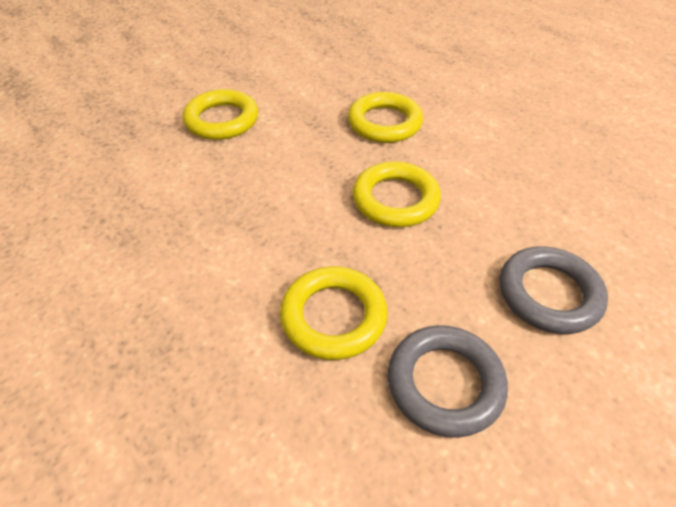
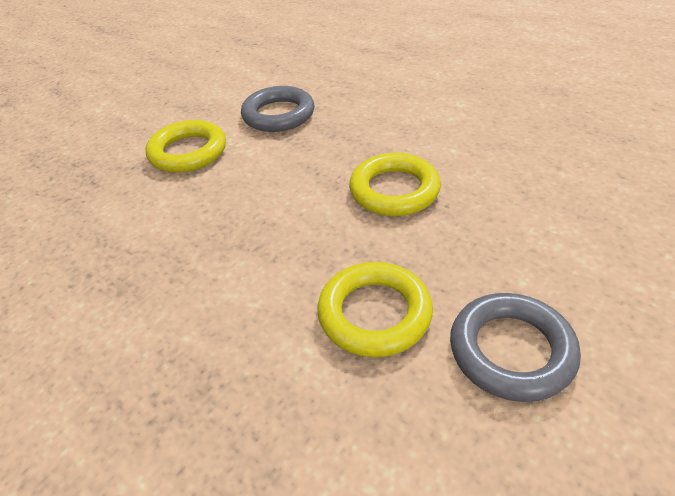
camera: 10 degrees left, 5 degrees down
(384, 123) = (356, 123): yellow ring -> none
(548, 294) = (576, 244): grey ring -> grey ring (278, 115)

